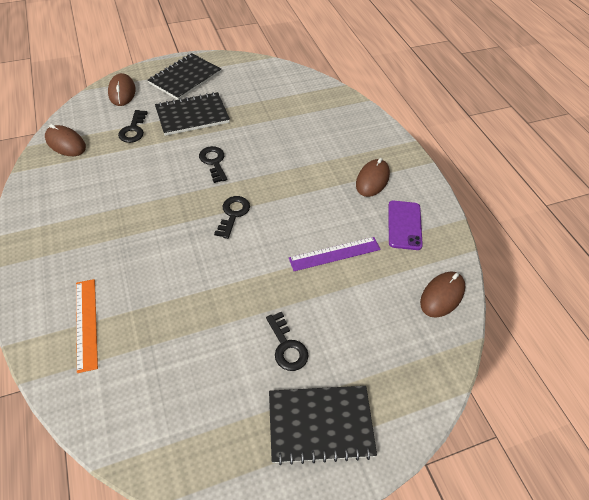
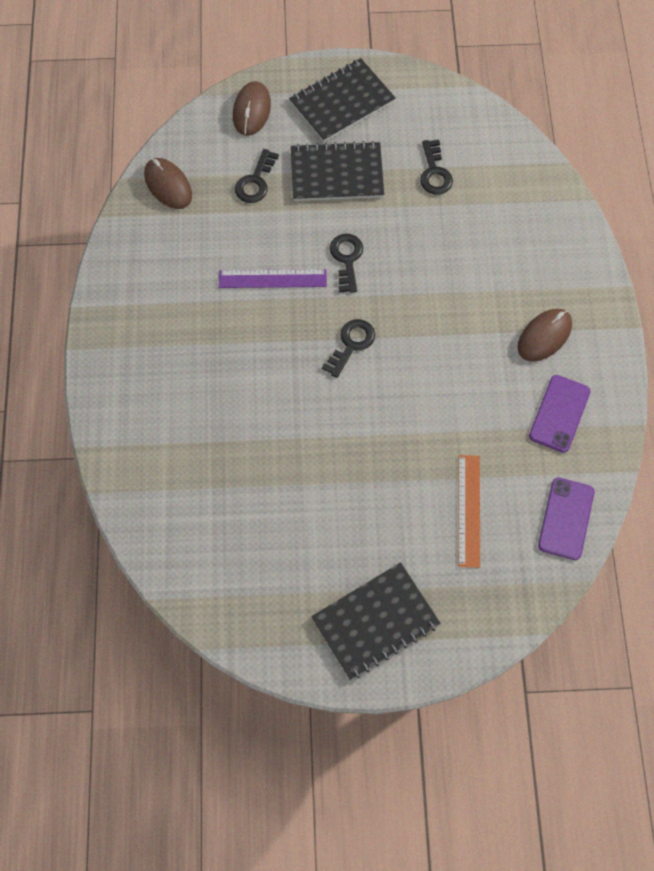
camera: 20 degrees right, 15 degrees up
(86, 323) = (161, 444): orange ruler -> orange ruler (469, 510)
(287, 346) = (366, 529): black key -> black key (434, 172)
(320, 424) = (375, 621): black notebook -> black notebook turned 45 degrees counterclockwise
(335, 254) = (457, 431): purple ruler -> purple ruler (272, 279)
(442, 295) = (566, 518): brown mouse -> purple phone

